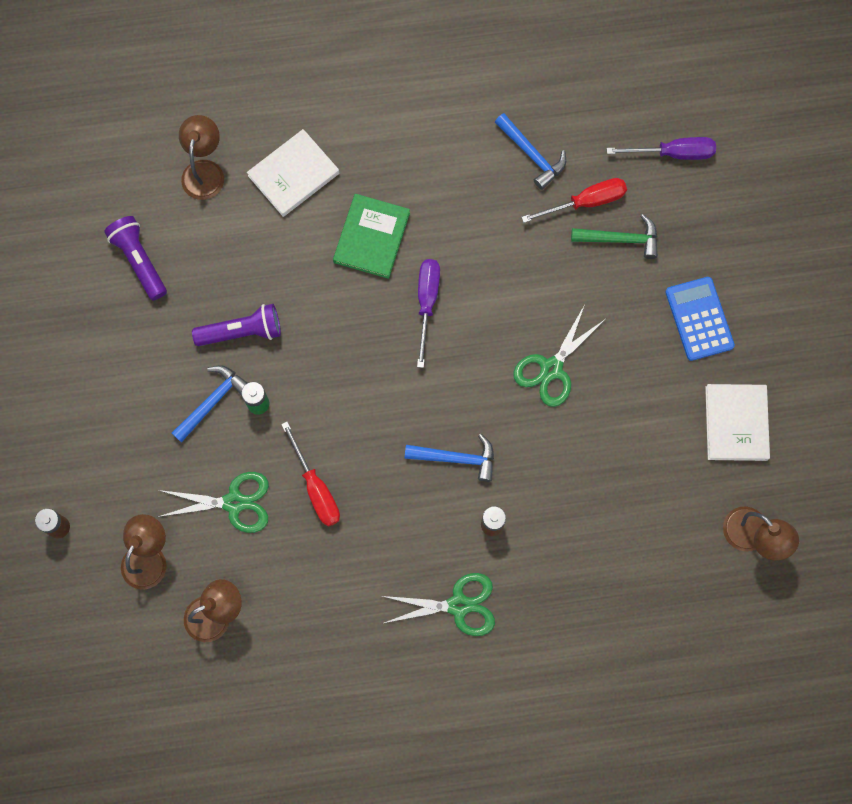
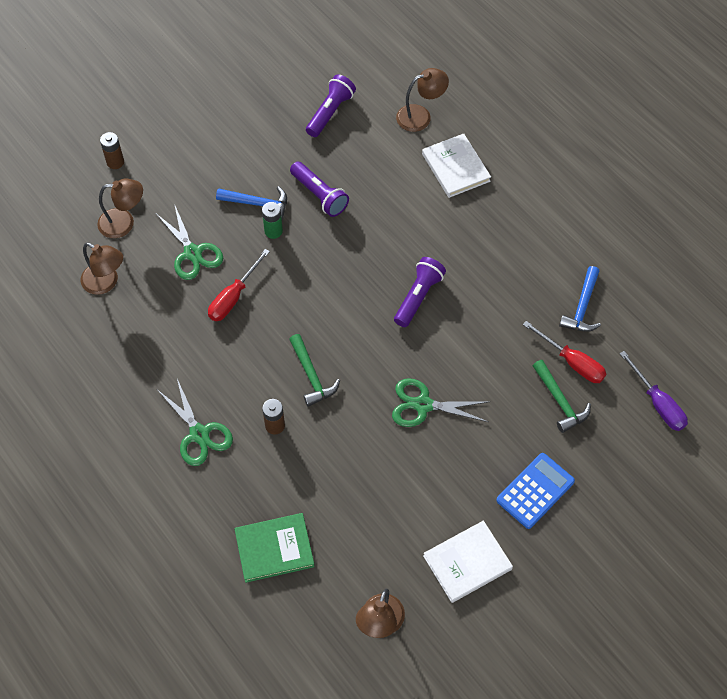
camera: 60 degrees right, 15 degrees down
(293, 175) = (455, 167): white book -> white book turned 45 degrees clockwise
(371, 237) = (443, 237): green book -> green book (274, 548)
(427, 303) = (418, 297): purple screwdriver -> purple flashlight
(456, 458) = (311, 375): blue hammer -> green hammer

